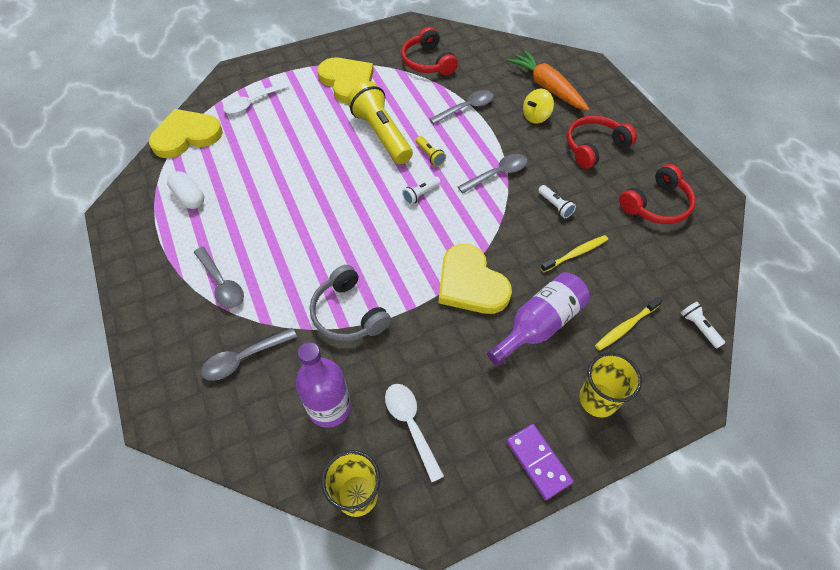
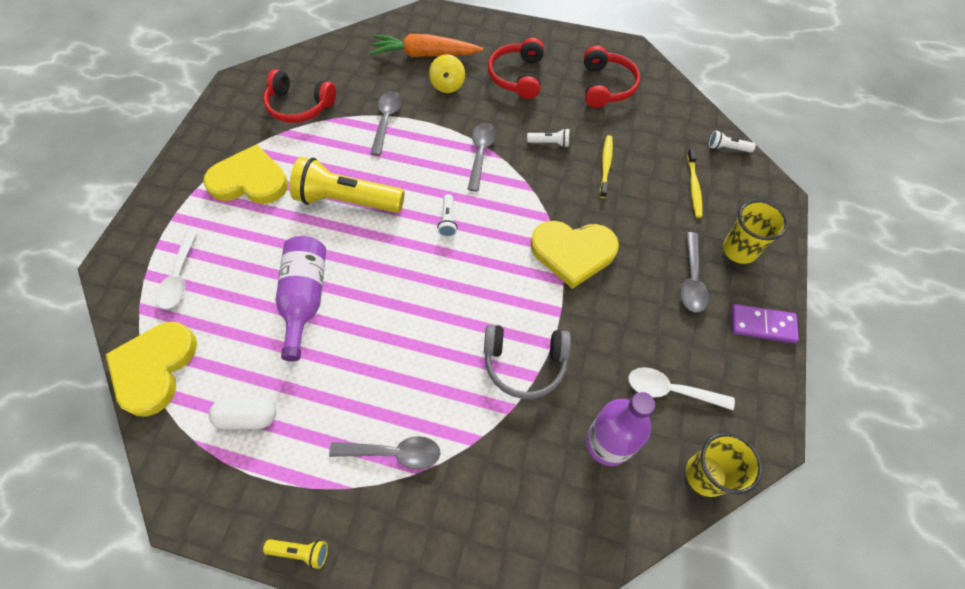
camera: 50 degrees left, 5 degrees up
(244, 358) = (500, 485): grey spoon -> grey spoon (691, 279)
(430, 156) = (412, 183): yellow flashlight -> yellow flashlight (301, 552)
(539, 325) = (649, 236): purple bottle -> purple bottle (305, 298)

